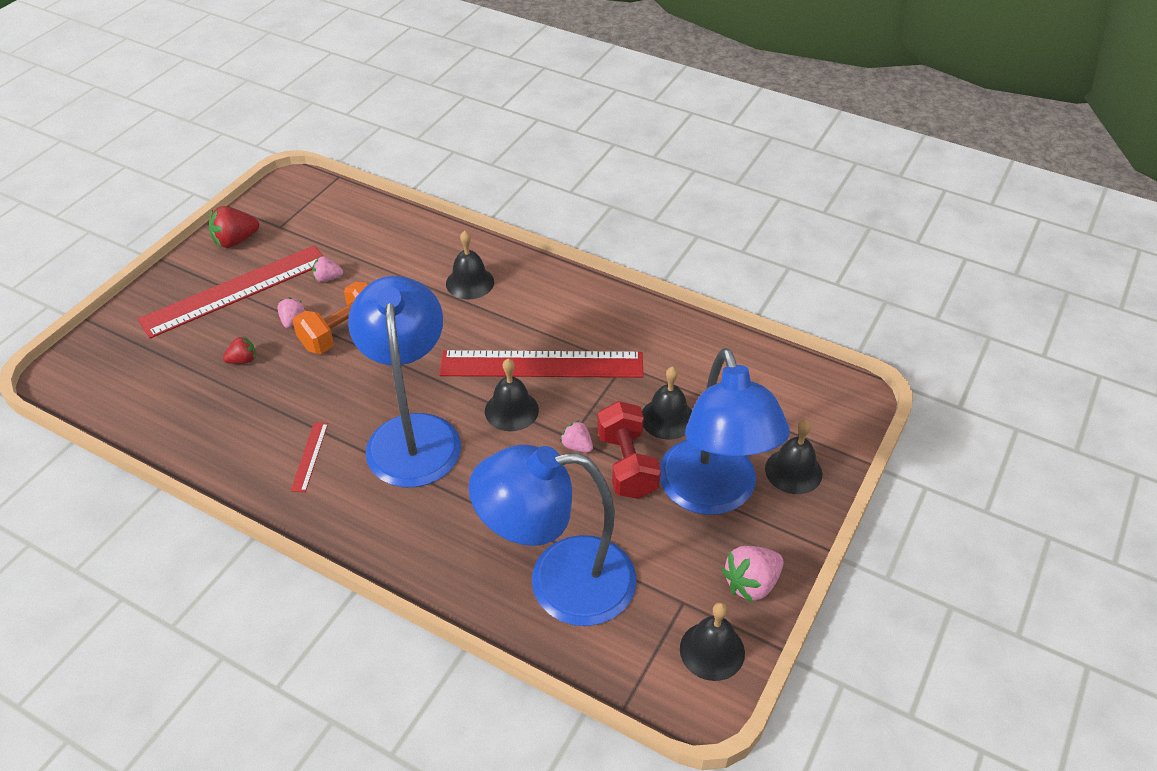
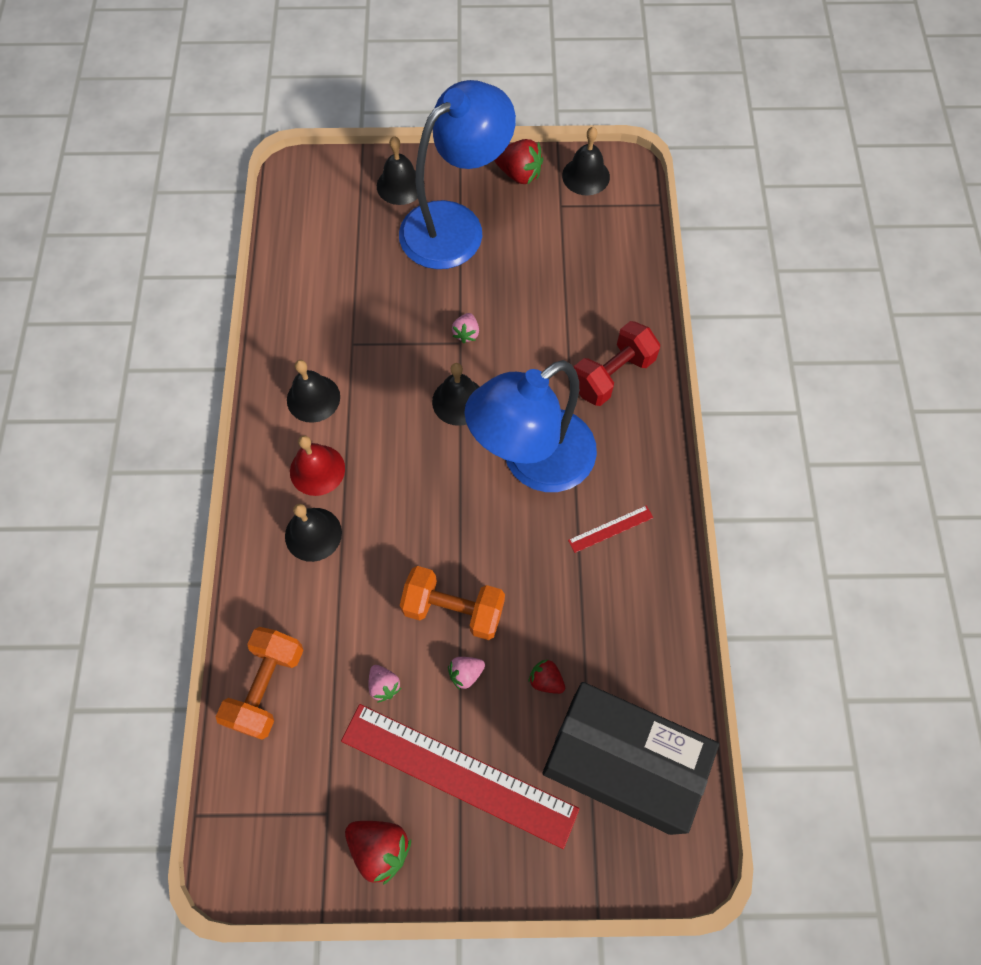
camera: 120 degrees left, 20 degrees up
(149, 374) = (621, 763): none -> black box
(383, 226) = (267, 687): none -> orange dumbbell
(520, 302) = (317, 470): none -> red bell
(541, 364) = (390, 407): red ruler -> none
(559, 582) = (597, 282): blue lamp -> none
(627, 465) = (463, 290): red dumbbell -> red dumbbell (612, 375)
(667, 418) = (396, 285): black bell -> black bell (313, 398)
(751, 584) = (519, 174): pink strawberry -> red strawberry

